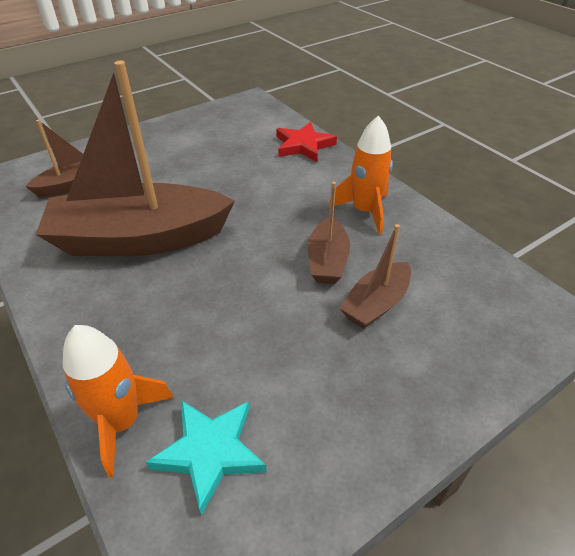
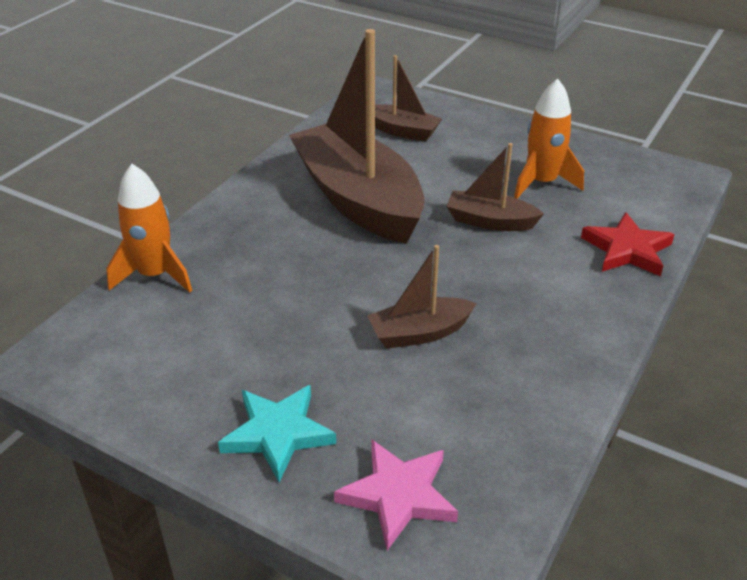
camera: 65 degrees right, 5 degrees down
(210, 452) = (147, 331): turquoise star -> turquoise star (278, 434)
(365, 211) = (535, 340): orange rocket -> orange rocket (542, 183)
(376, 304) = (376, 389): brown boat -> brown boat (490, 221)
(487, 328) = (398, 495): none -> pink star

